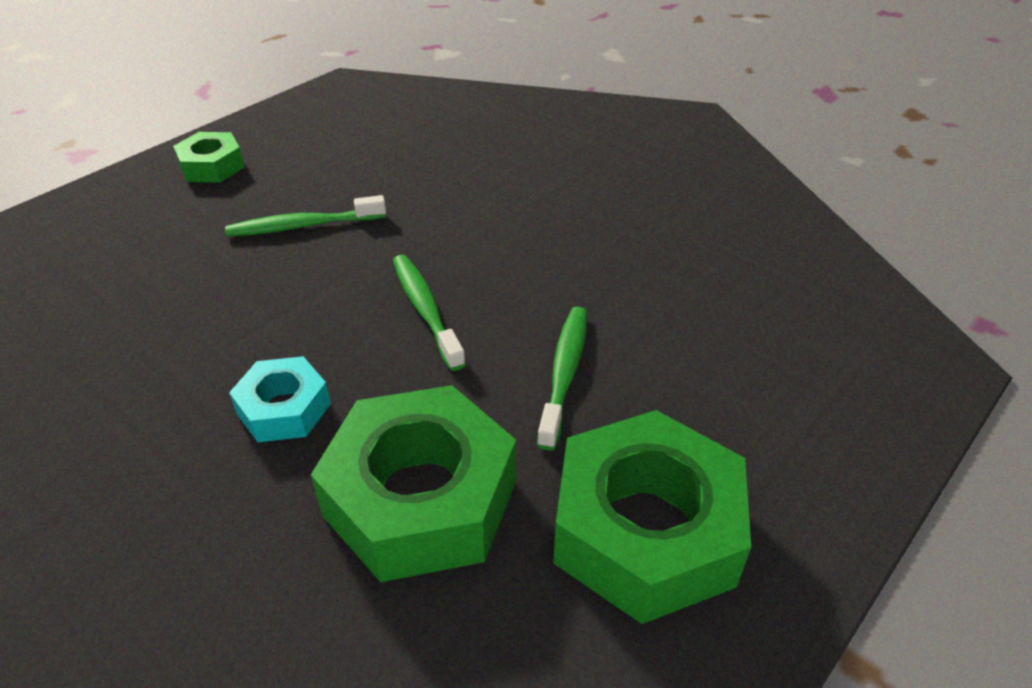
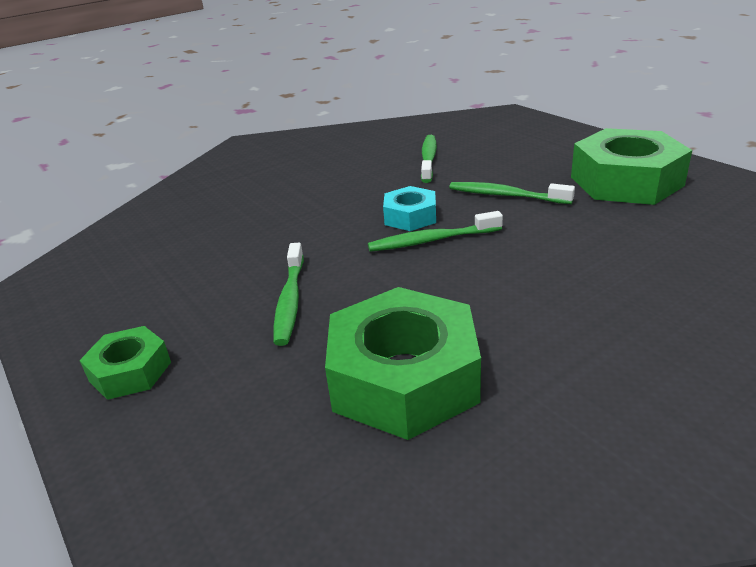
camera: 75 degrees left, 10 degrees down
(284, 409) = (536, 297): turquoise nut -> turquoise nut (410, 216)
(420, 498) = (616, 241): green nut -> green nut (404, 378)
(683, 283) = (428, 159): none -> green toothbrush

